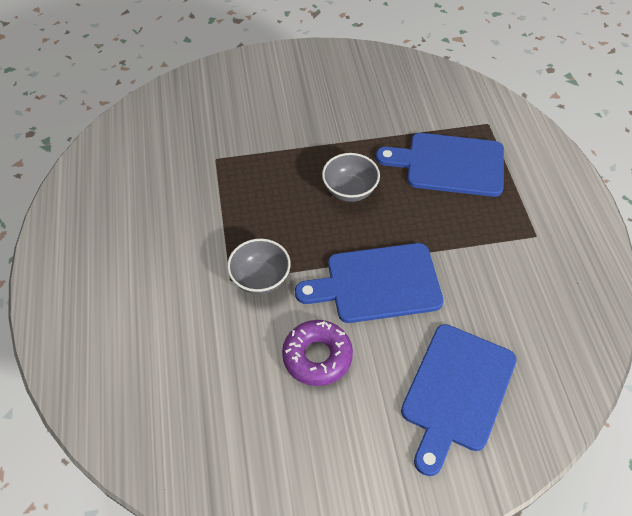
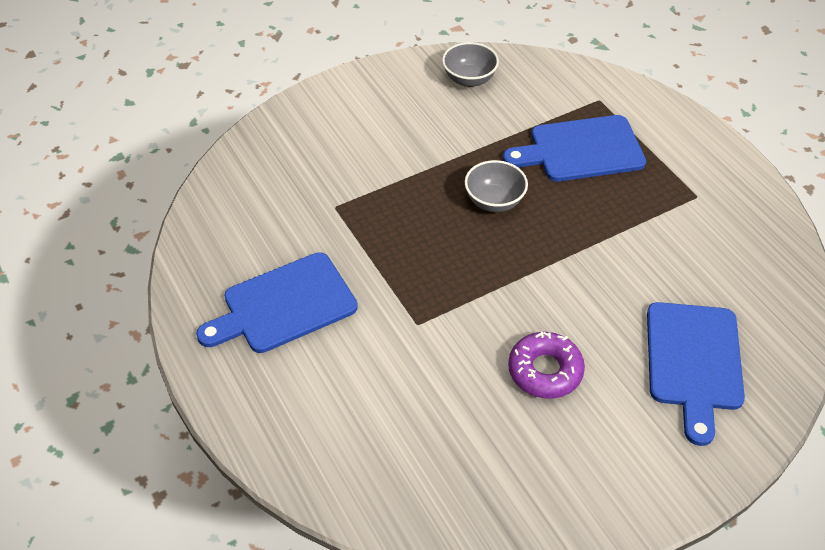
camera: 20 degrees left, 5 degrees down
(260, 279) = (448, 314): grey bowl -> grey bowl (469, 79)
(377, 283) = (568, 284): blue cutting board -> blue cutting board (283, 305)

